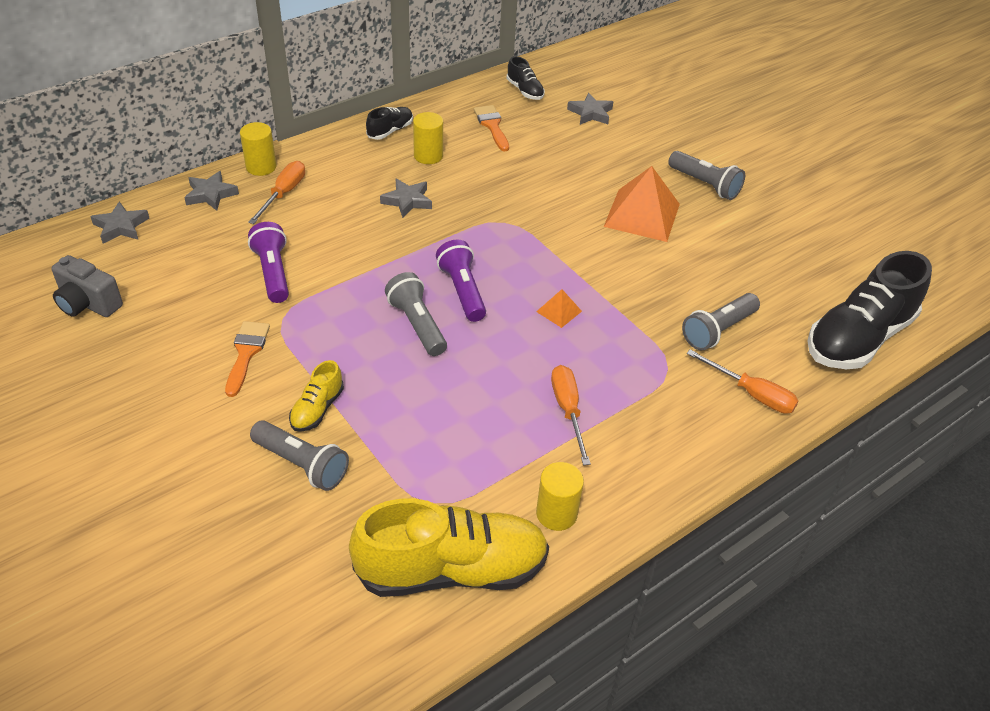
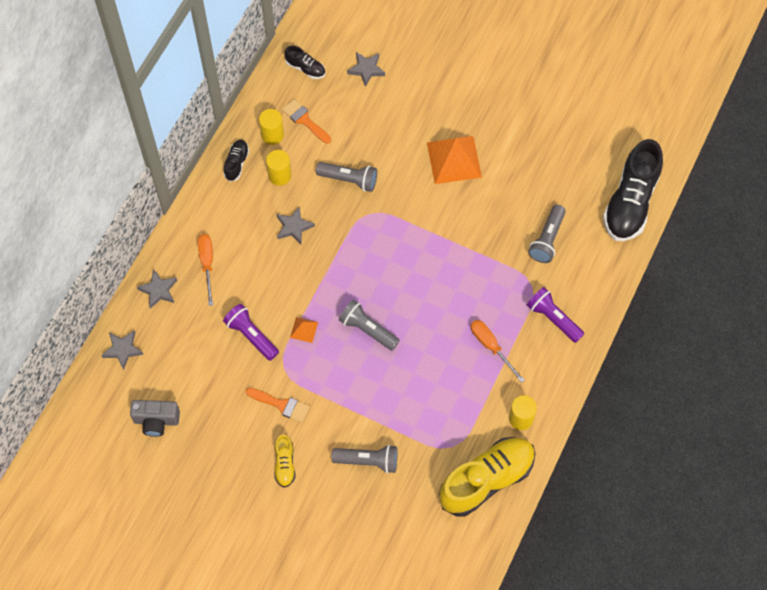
camera: 25 degrees left, 20 degrees up
(246, 353) = (281, 405): orange brush -> orange brush turned 135 degrees clockwise
(261, 167) = (172, 247): yellow cylinder -> yellow cylinder (272, 135)
(317, 409) = (351, 421): yellow shoe -> yellow shoe (284, 464)
(462, 291) = (378, 288): purple flashlight -> purple flashlight (553, 318)
(559, 311) = (446, 273): orange pyramid -> orange pyramid (304, 330)
(705, 184) = (481, 107): grey flashlight -> grey flashlight (349, 180)
(751, 393) = (586, 279): orange screwdriver -> none

